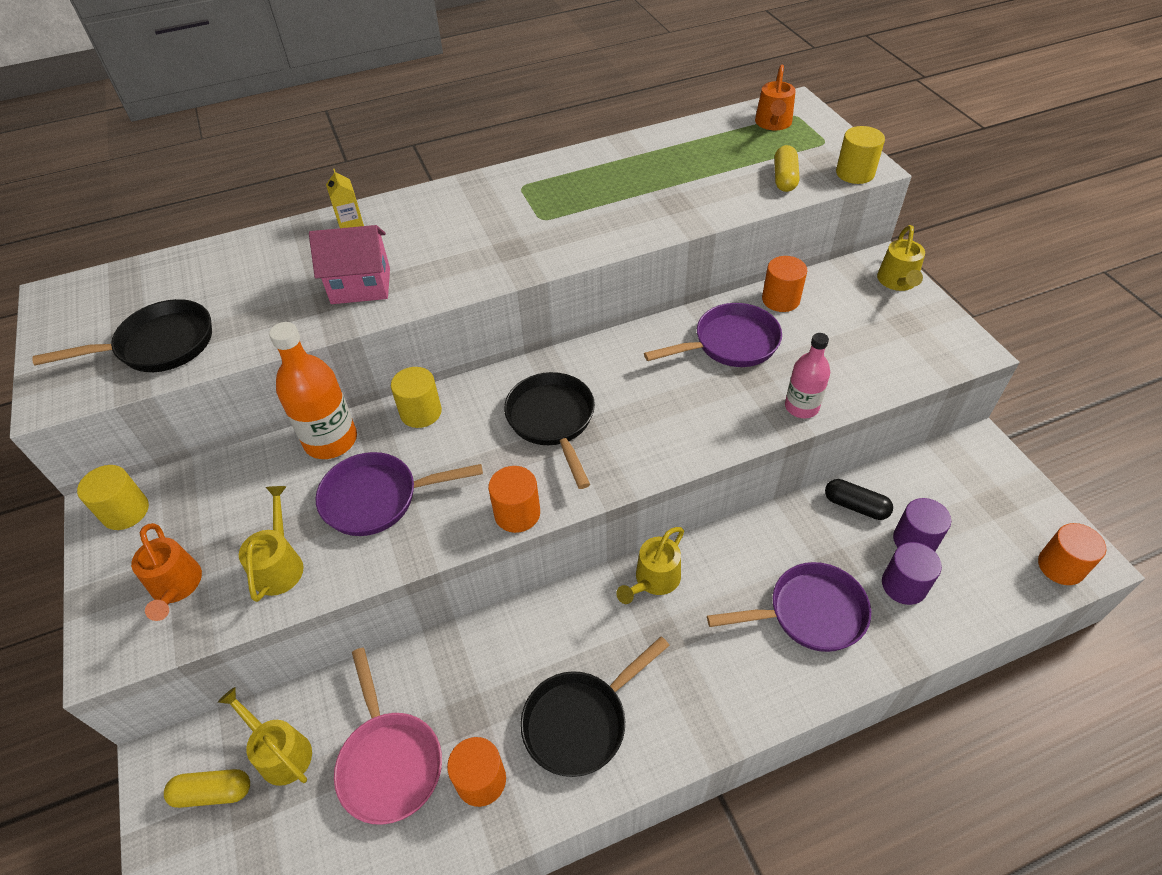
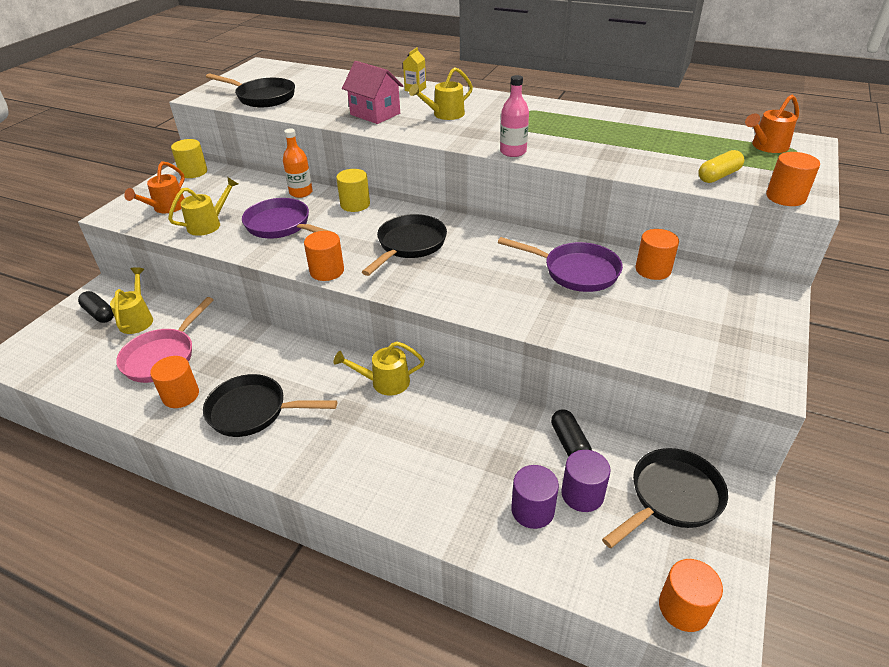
camera: 45 degrees right, 10 degrees down
(213, 792) = (99, 314): yellow capsule -> black capsule
(331, 440) = (301, 192): orange bottle -> orange bottle, size x0.64
(801, 407) = (568, 329): pink bottle -> pink bottle (513, 152)
(810, 613) = (445, 470): purple pan -> none
(855, 173) = (785, 197): yellow cylinder -> orange cylinder
(897, 282) = (771, 310): yellow watering can -> yellow watering can (444, 115)
(961, 490) = (671, 497): none -> black pan

